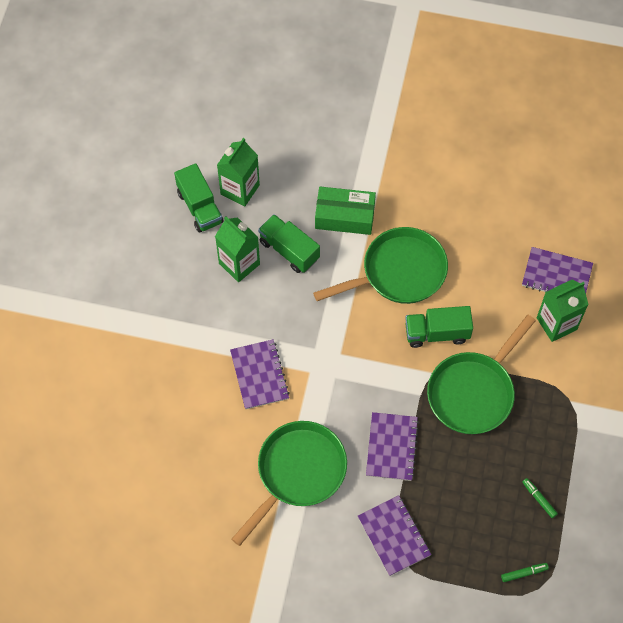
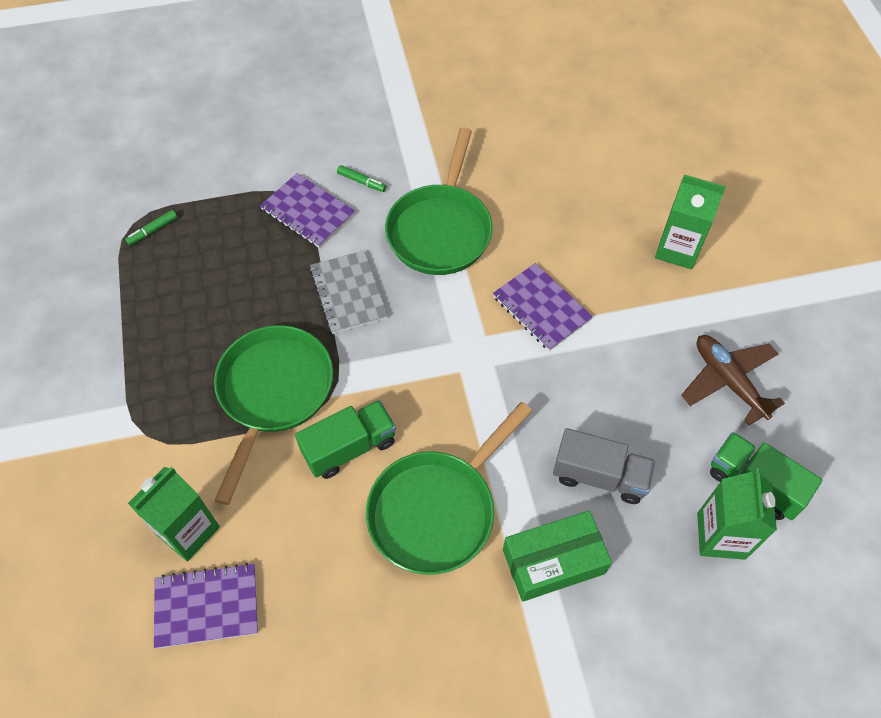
camera: 155 degrees right, 5 degrees down
(169, 271) = (728, 381): none -> brown plane
(239, 264) = (651, 429): green carton -> green carton (677, 249)
(289, 250) = (599, 476): green truck -> grey truck
(391, 447) = (348, 293): purple notebook -> grey notebook
(539, 499) = (155, 306): green marker -> green marker (361, 182)

